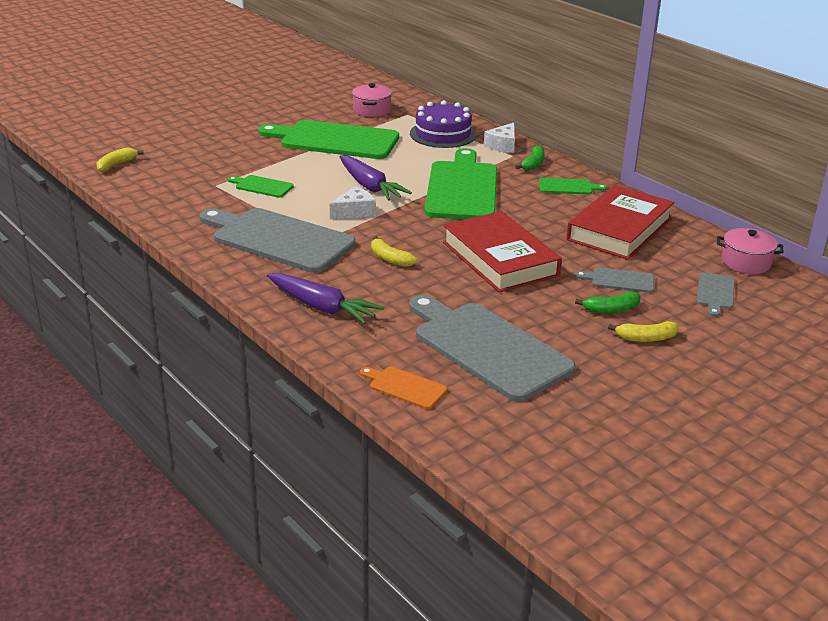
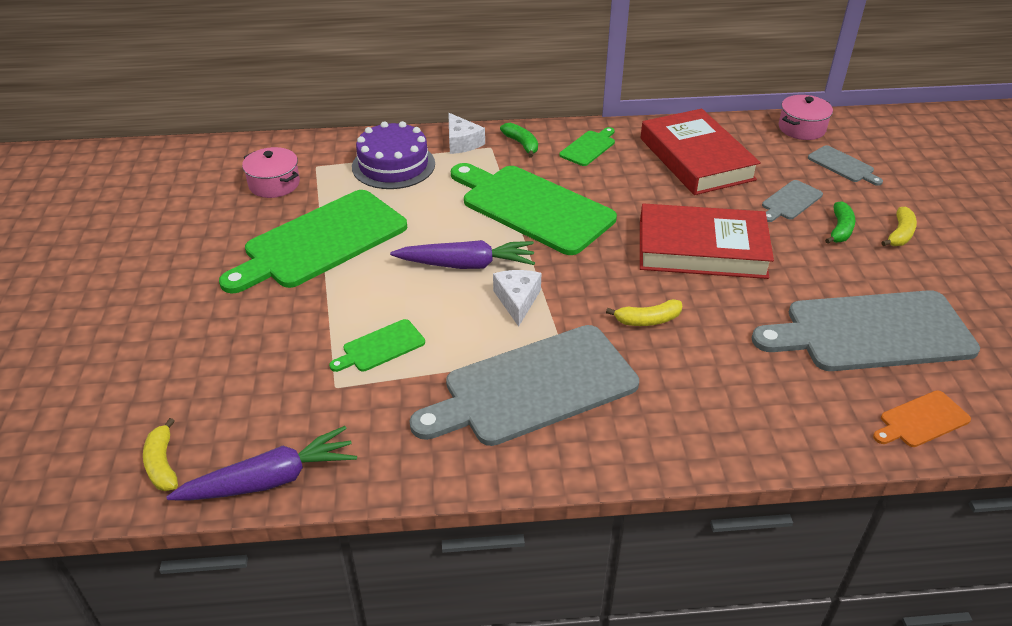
camera: 55 degrees left, 10 degrees up
(322, 307) = (722, 415): purple carrot -> purple carrot (271, 479)

